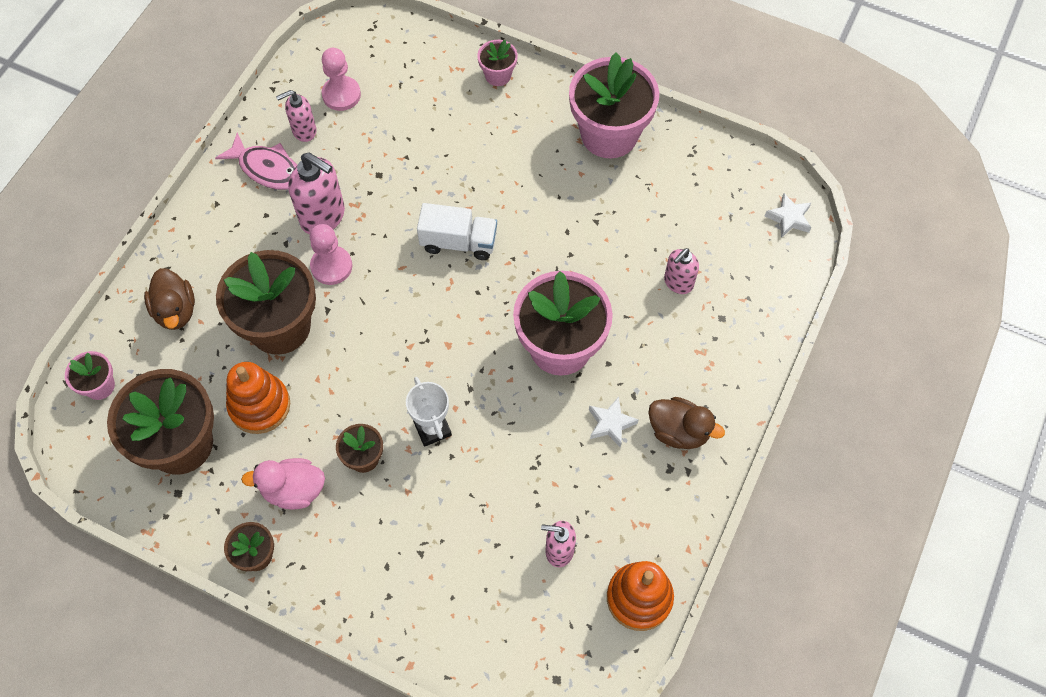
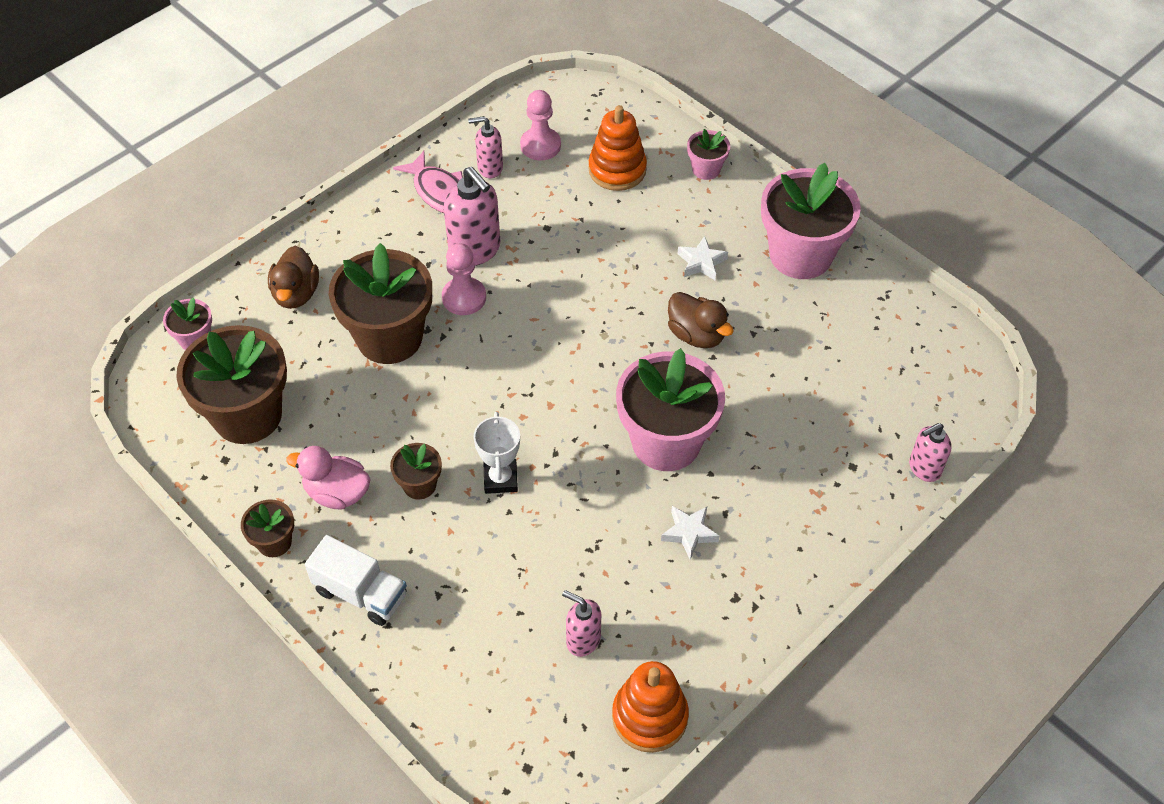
camera: 20 degrees right, 10 degrees down
(259, 405) = (338, 404): orange stacking toy -> orange stacking toy (617, 170)
(459, 242) = (601, 312): white truck -> white truck (361, 593)
(678, 283) = (818, 417): pink soap dispenser -> pink soap dispenser (924, 468)
(678, 431) = (760, 564): brown duck -> brown duck (696, 335)
(789, 218) = (966, 390): white star -> white star (701, 262)

